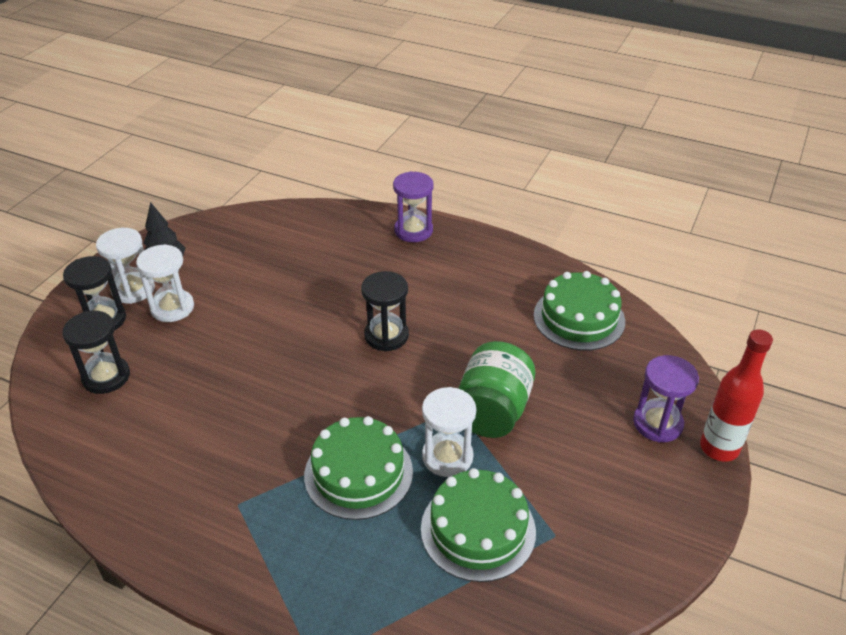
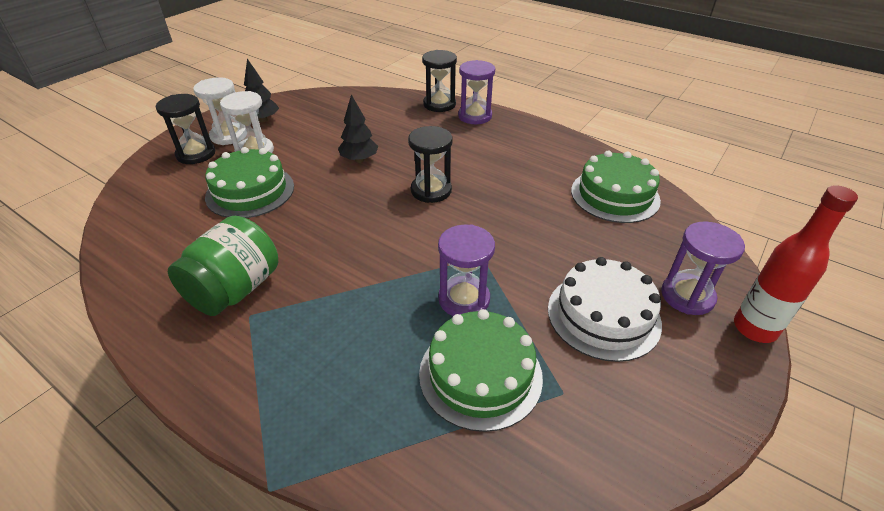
camera: 10 degrees right, 0 degrees up
(106, 377) = (178, 195): black hourglass -> black hourglass (439, 104)
(297, 305) = (359, 160): none -> black tree
(358, 473) = (373, 303): green cake -> green cake (250, 191)
(447, 456) = (464, 299): white hourglass -> purple hourglass
(493, 411) = (517, 264): green jar -> green jar (235, 289)
(582, 454) = (603, 315): none -> white cake

